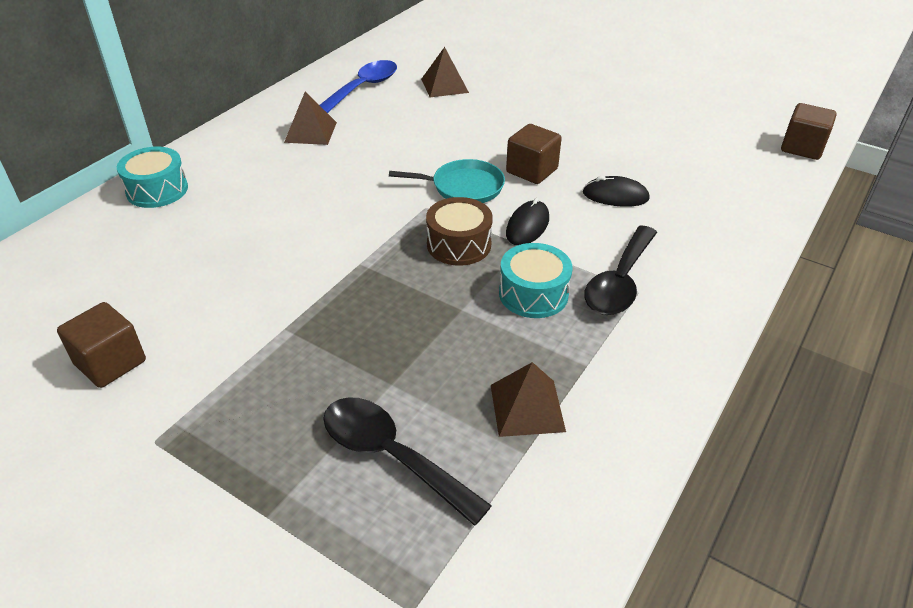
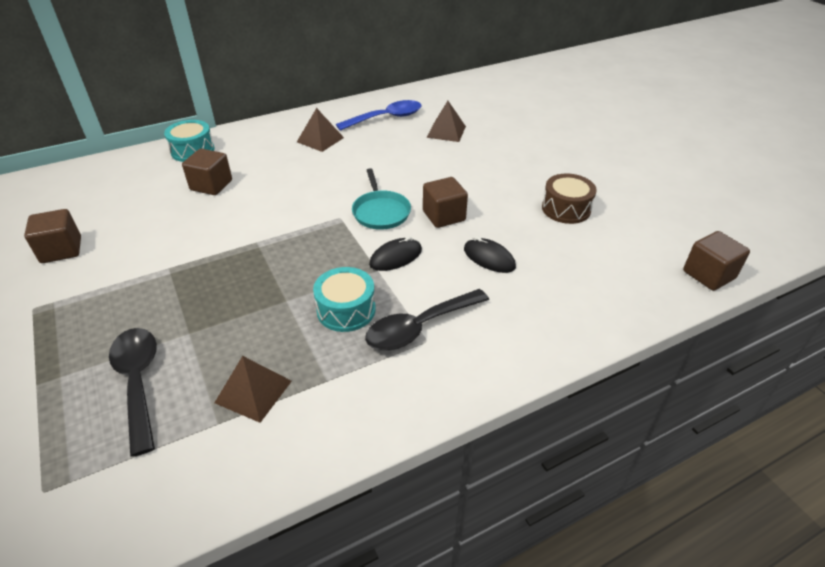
camera: 30 degrees right, 0 degrees up
(231, 222) = (211, 185): none -> brown cube
(459, 244) = (333, 253): brown drum -> brown drum (566, 209)
(463, 187) = (381, 212): turquoise pan -> turquoise pan turned 45 degrees clockwise

